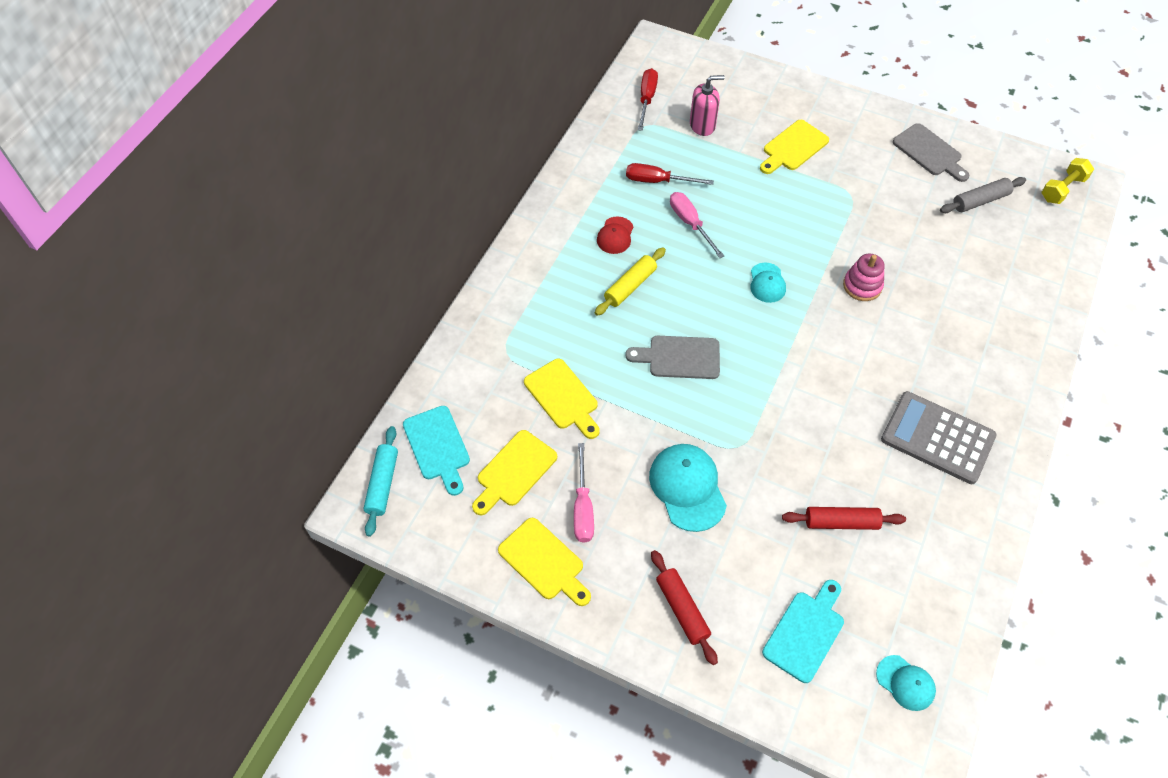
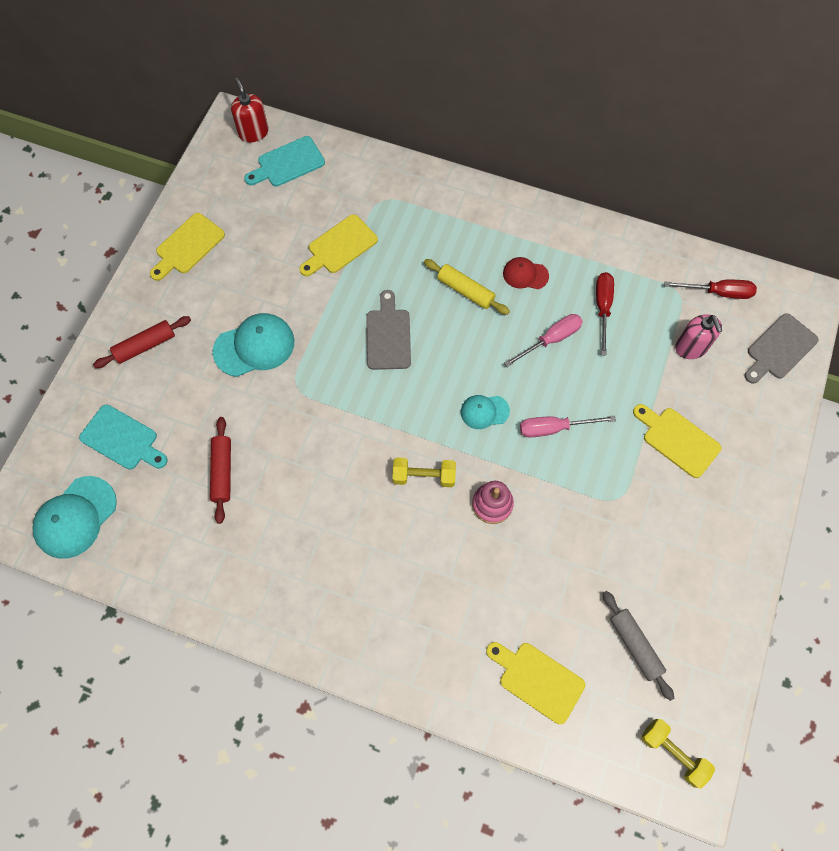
camera: 85 degrees right, 10 degrees up
(382, 484) = (253, 132): turquoise rolling pin -> red soap dispenser
(514, 471) = (266, 218): yellow cutting board -> yellow cutting board (537, 679)
(583, 507) = (235, 269): pink screwdriver -> pink screwdriver (554, 428)
(837, 337) = (424, 476): none -> yellow dumbbell
(905, 683) = (75, 517): turquoise cap -> turquoise cap, size x1.73
(929, 152) = (701, 592): grey cutting board -> grey cutting board (779, 349)
(937, 438) = (313, 566): grey calculator -> none

